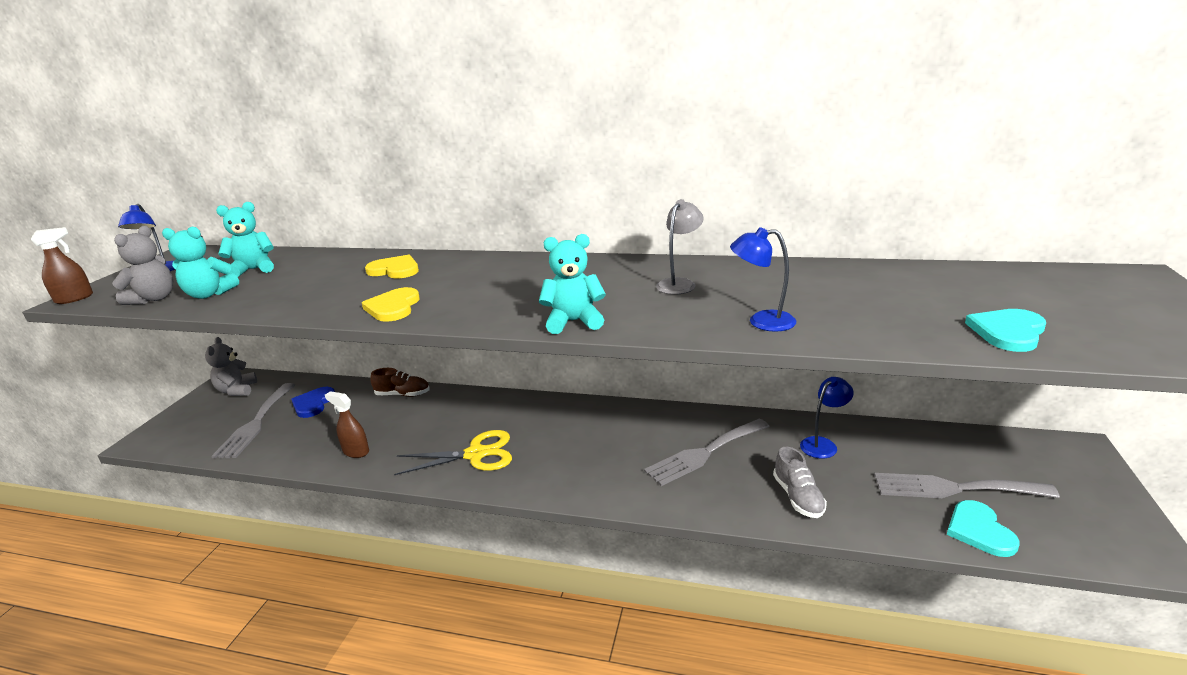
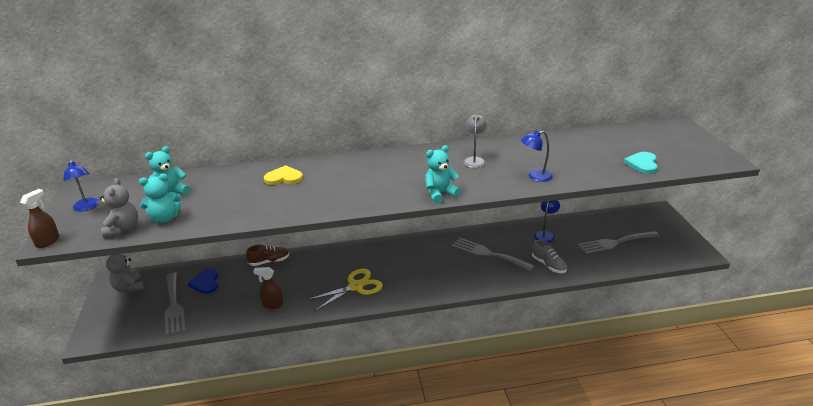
camera: 25 degrees left, 5 degrees up
(393, 307) = (319, 204): yellow heart -> none
(704, 453) = (488, 254): grey fork -> grey fork turned 90 degrees clockwise
(979, 530) = (634, 260): turquoise heart -> none

